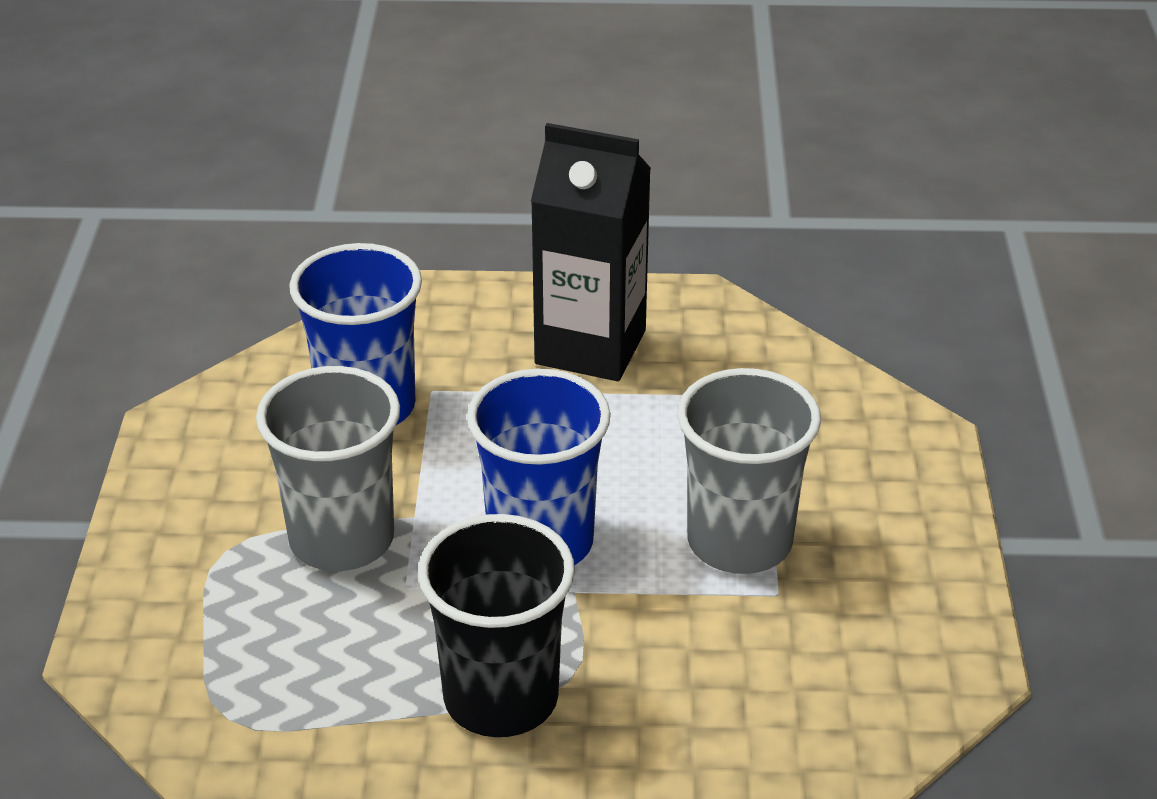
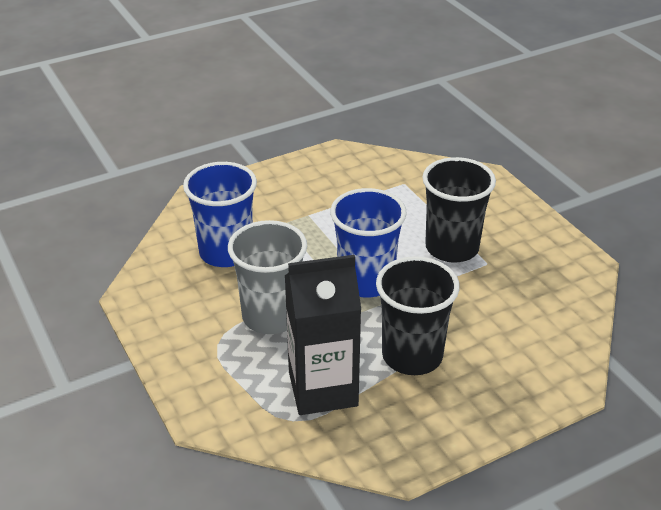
camera: 30 degrees left, 0 degrees up
(590, 347) = (308, 189): black carton -> black carton (323, 389)
(739, 542) = (452, 248): grey cup -> black cup

